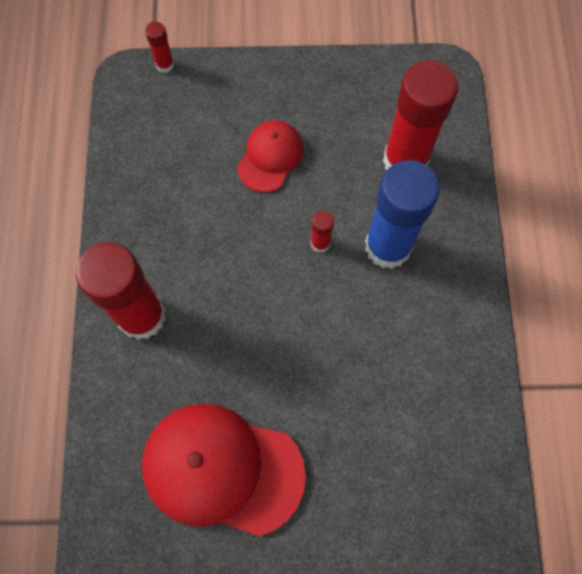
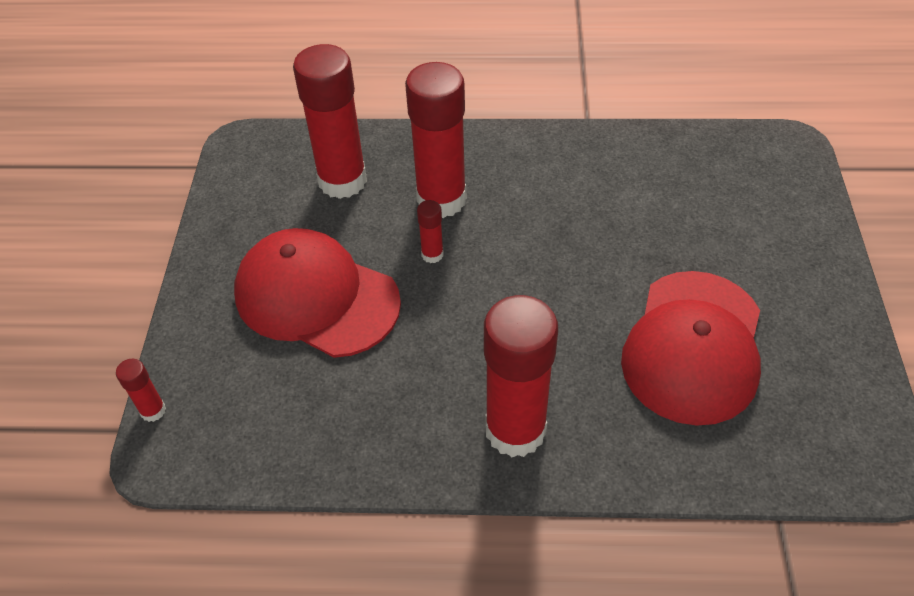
camera: 85 degrees left, 20 degrees down
(270, 157) = (316, 297): red cap -> red cap, size x1.81
(387, 247) = (441, 199): blue glue stick -> red glue stick

